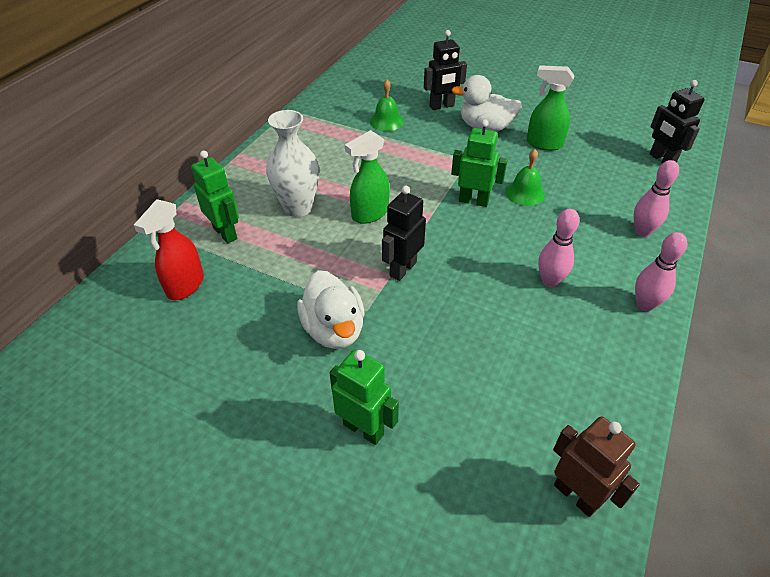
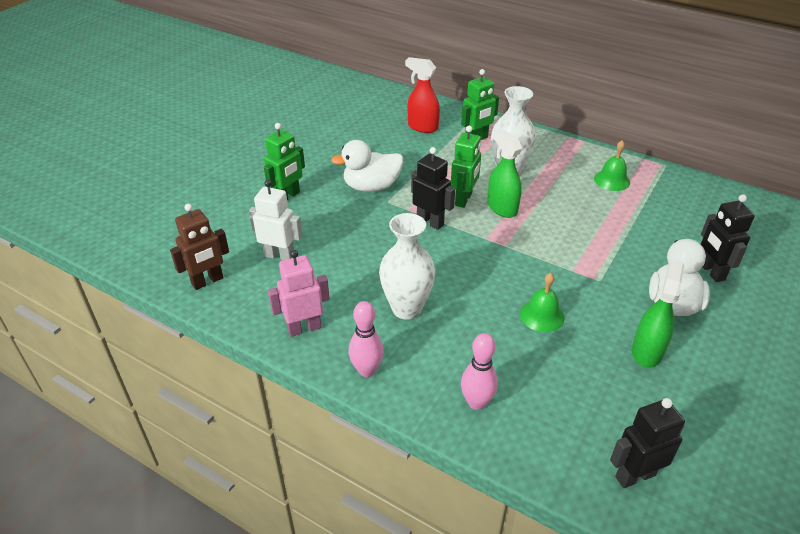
camera: 95 degrees right, 5 degrees down
(386, 121) = (663, 226): green bell -> green bell (612, 180)
(473, 201) = (525, 274): green robot -> green robot (464, 199)
(499, 413) = (279, 256): none -> white robot
(549, 281) = (406, 308): pink bowling pin -> white vase
(613, 365) = (304, 328): none -> pink robot

